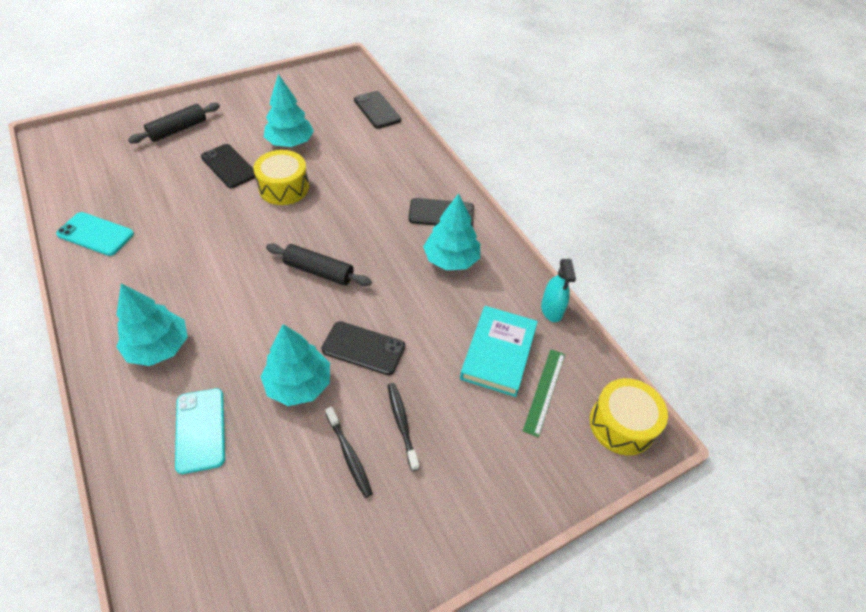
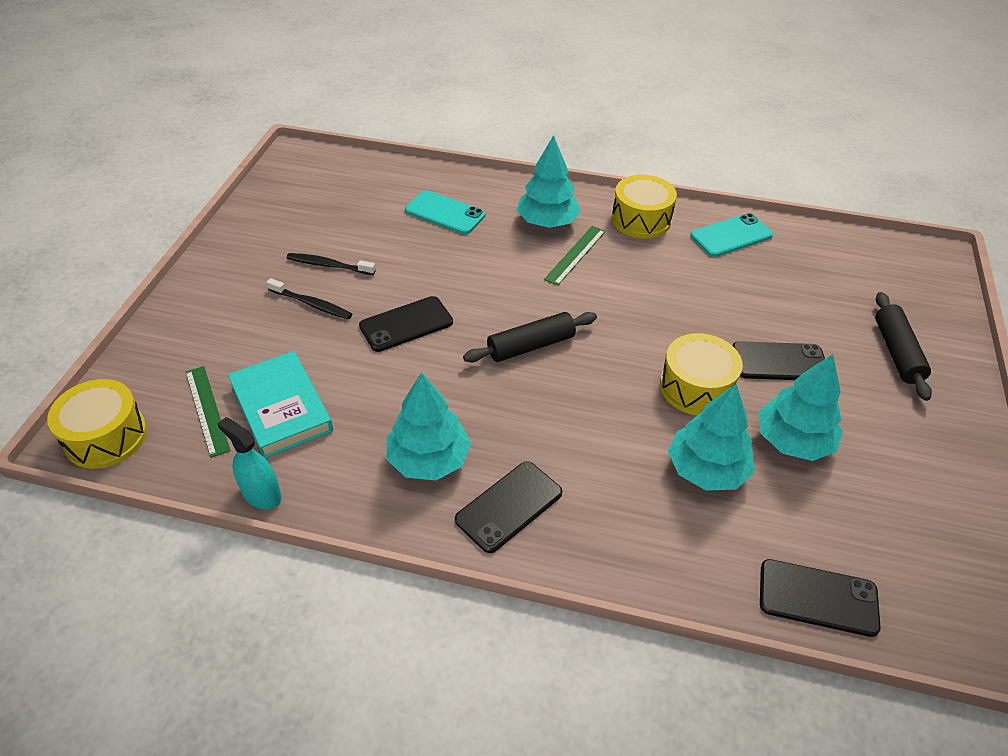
camera: 135 degrees right, 5 degrees down
(109, 292) = (641, 219): none -> yellow drum
(193, 304) = (575, 255): none -> green ruler
(299, 384) = (421, 271): turquoise tree -> turquoise tree (706, 469)

